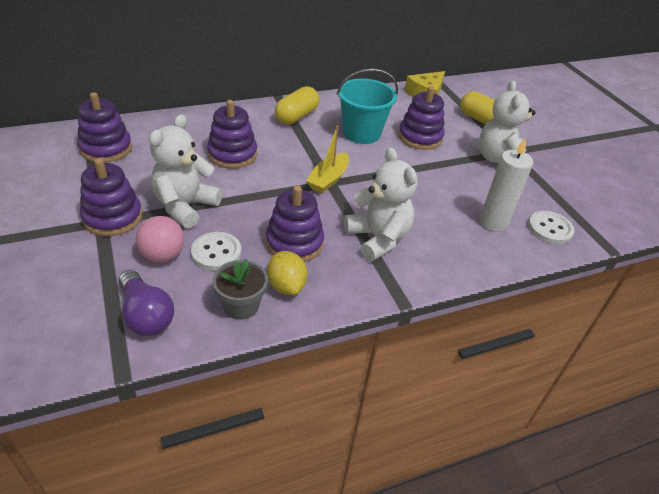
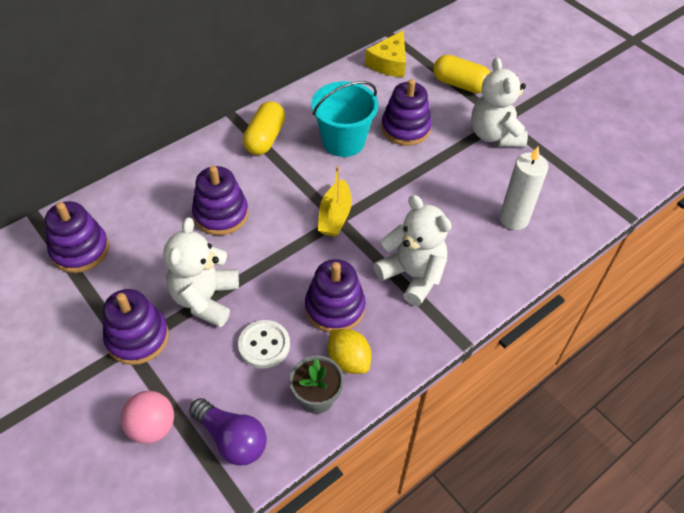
camera: 15 degrees left, 10 degrees up
(163, 255) = (213, 366): pink ball -> pink ball (152, 427)
(550, 229) = (568, 209): white button -> none

